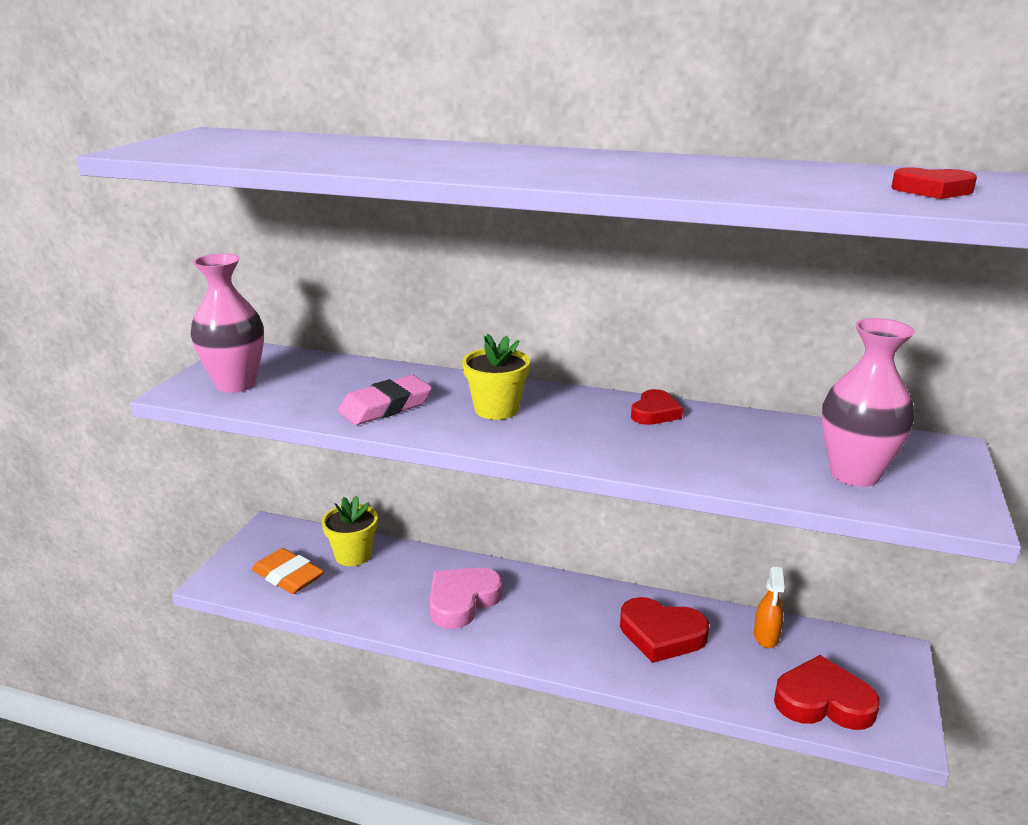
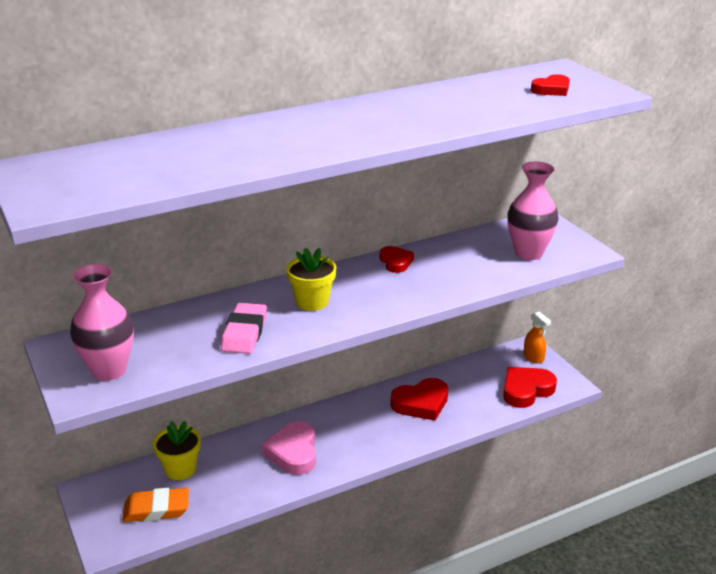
camera: 45 degrees left, 5 degrees up
(766, 637) = (468, 374): orange spray bottle -> orange spray bottle (533, 357)

